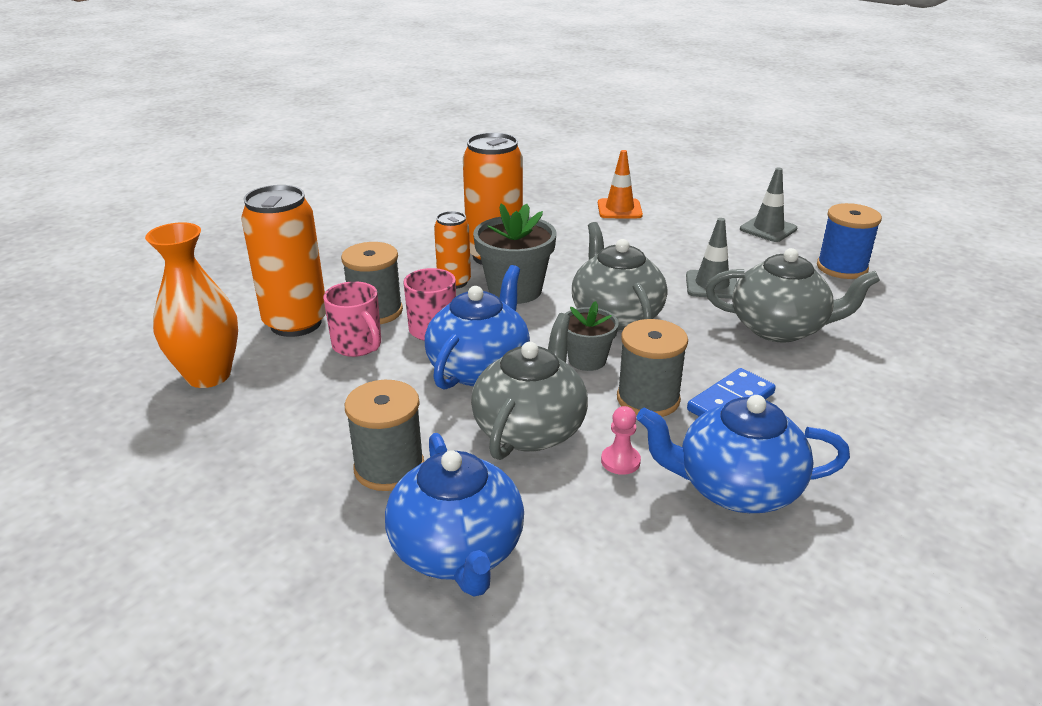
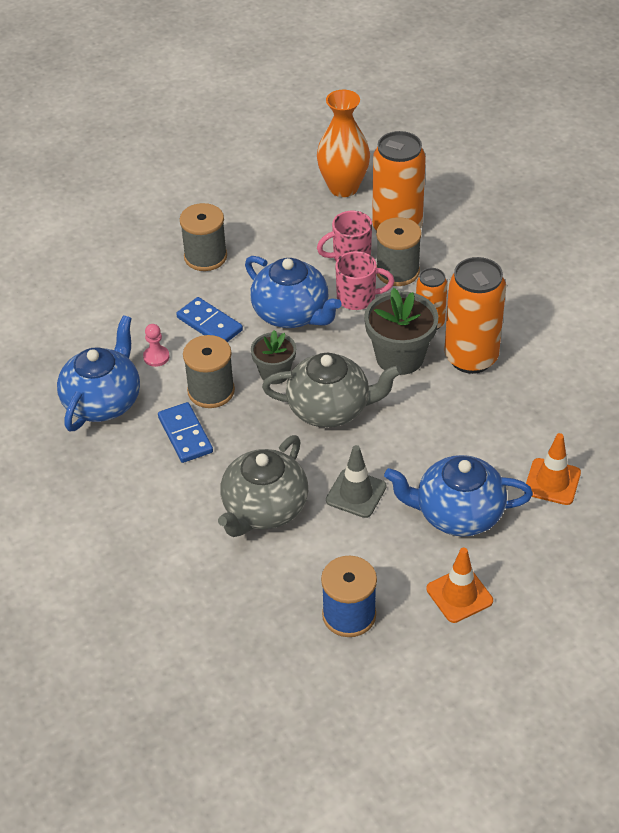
camera: 110 degrees right, 15 degrees up
(457, 551) = (123, 273): blue teapot -> blue teapot (457, 513)
(530, 429) = (209, 324): grey teapot -> blue domino
(768, 229) = (459, 595): grey traffic cone -> orange traffic cone

